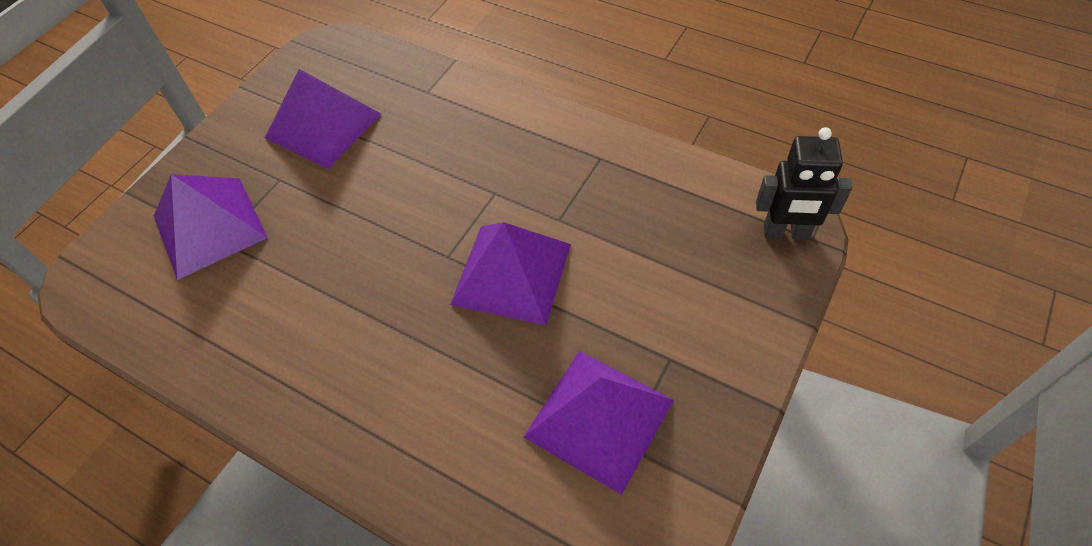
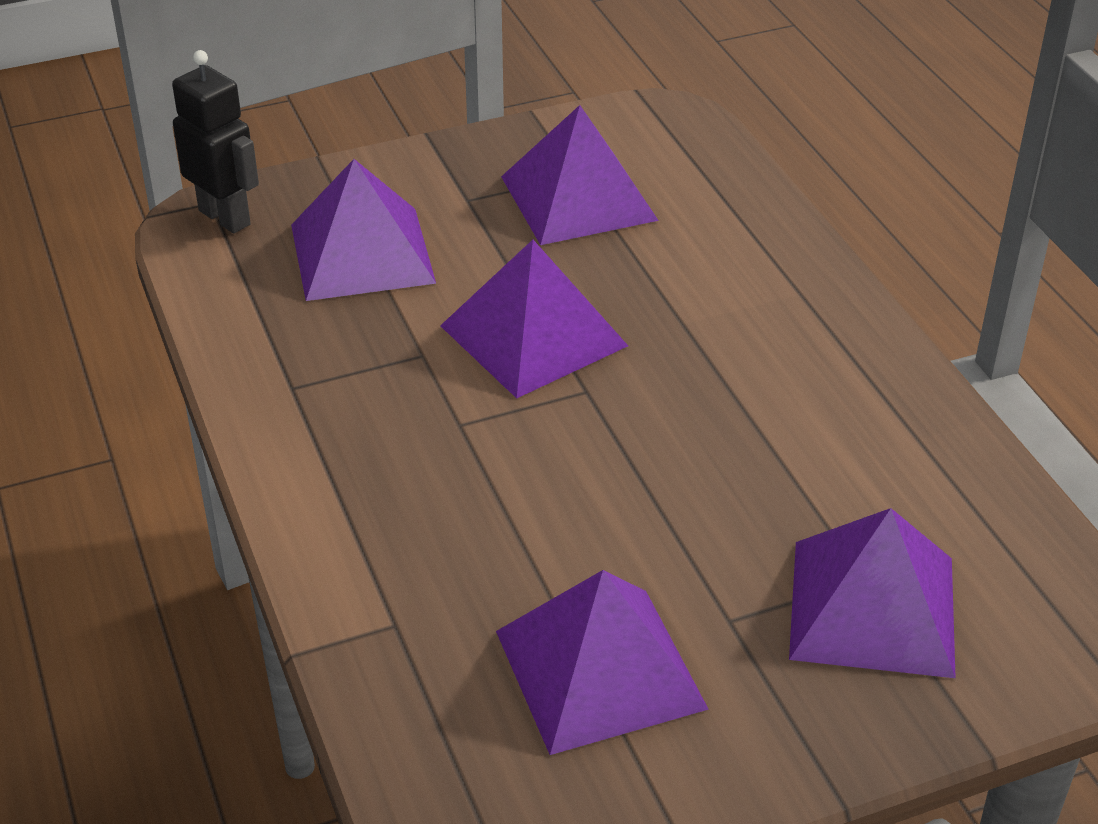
camera: 145 degrees left, 15 degrees down
(675, 264) = (362, 253): none -> purple pyramid

